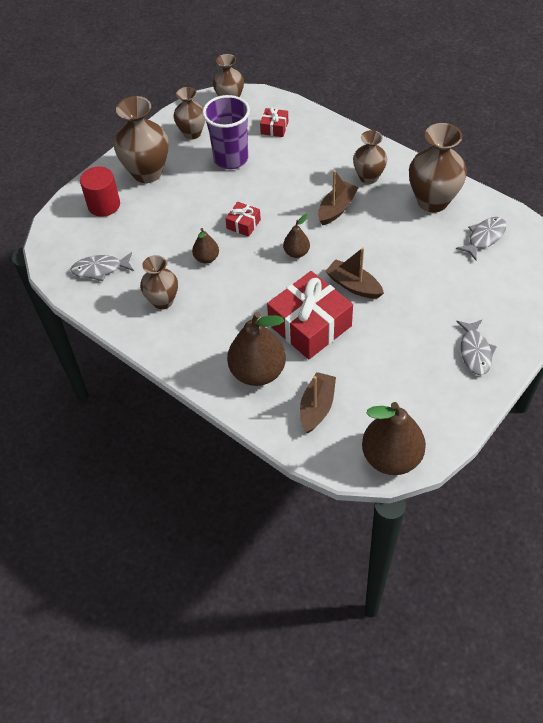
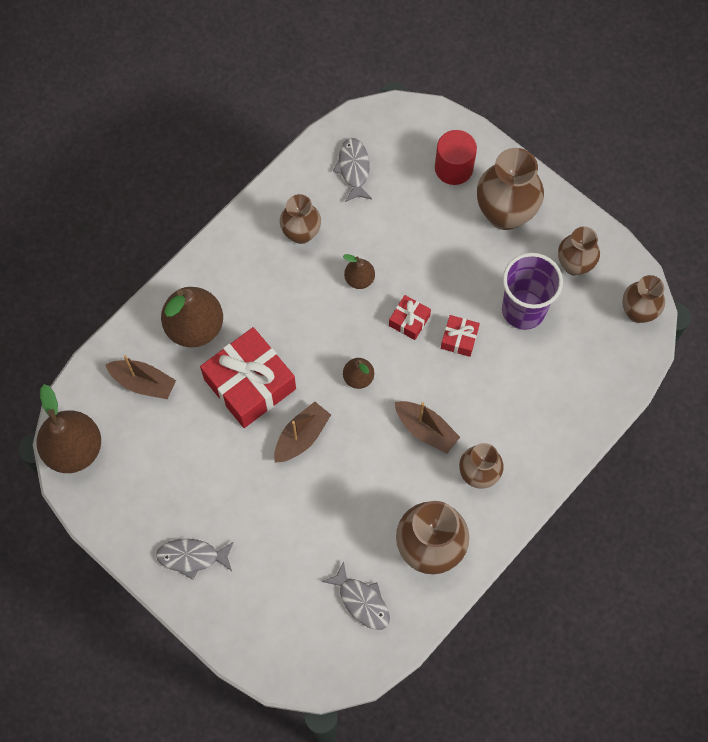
camera: 90 degrees right, 15 degrees up
(274, 128) = (579, 365): red gift -> red gift (459, 339)

